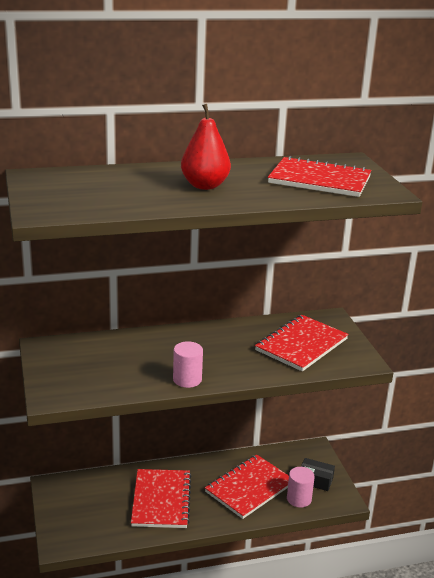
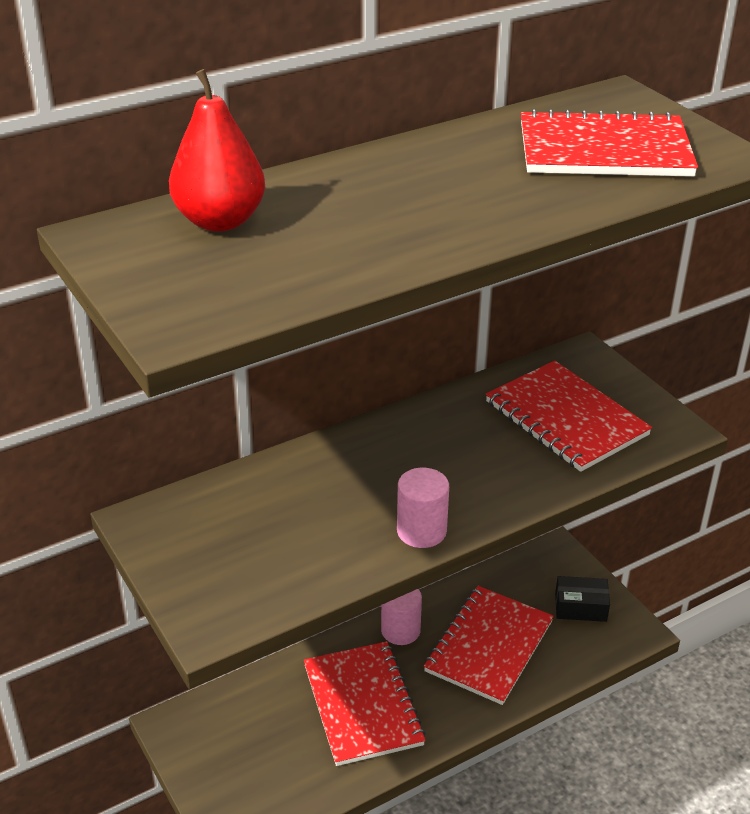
camera: 15 degrees left, 10 degrees up
(205, 186) = (426, 200): red pear -> red pear (220, 221)
(299, 499) = (570, 646): pink cylinder -> pink cylinder (400, 630)
(301, 345) = (566, 418): red notebook -> red notebook turned 60 degrees counterclockwise

